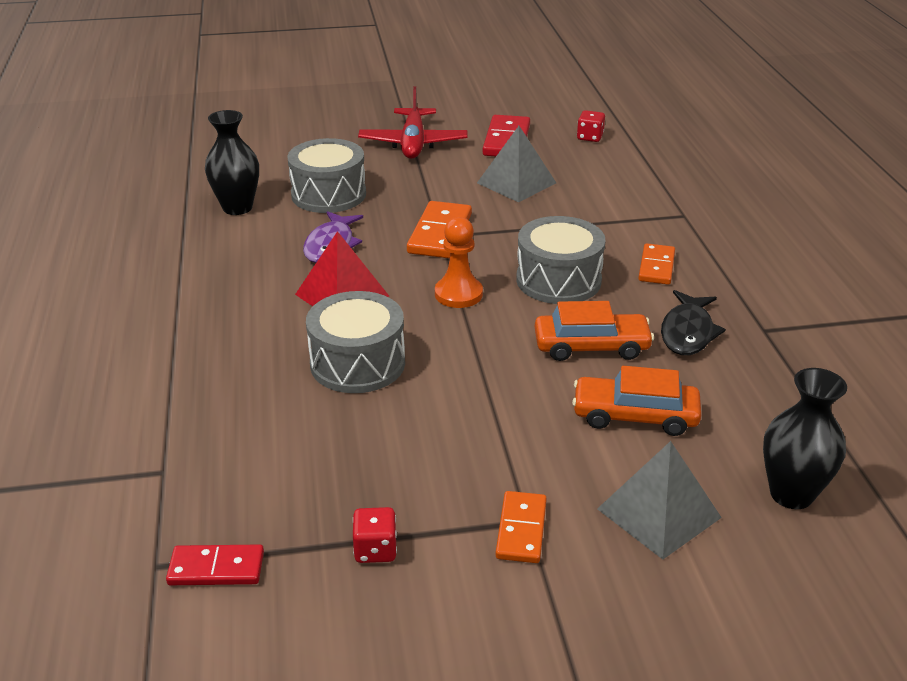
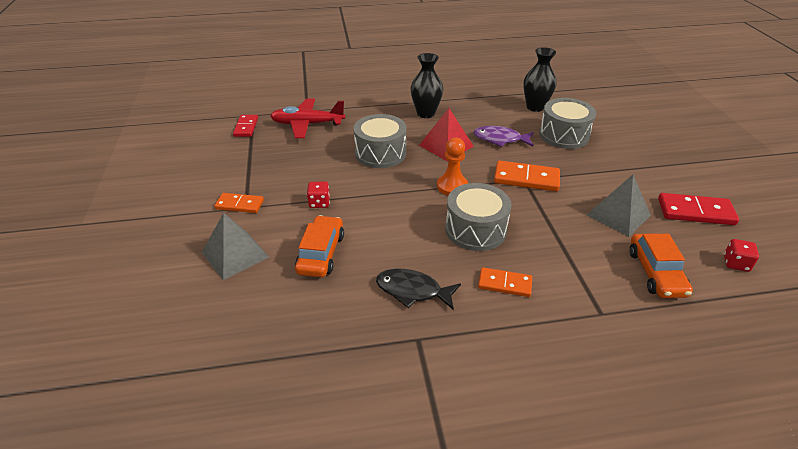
camera: 90 degrees right, 5 degrees up
(375, 550) = (242, 163): red dice -> red dice (319, 203)
(413, 143) = (660, 165): red plane -> red plane (307, 124)
(591, 346) = (395, 240): orange car -> orange car (656, 273)
(791, 494) = (232, 317): black vase -> black vase (426, 113)

